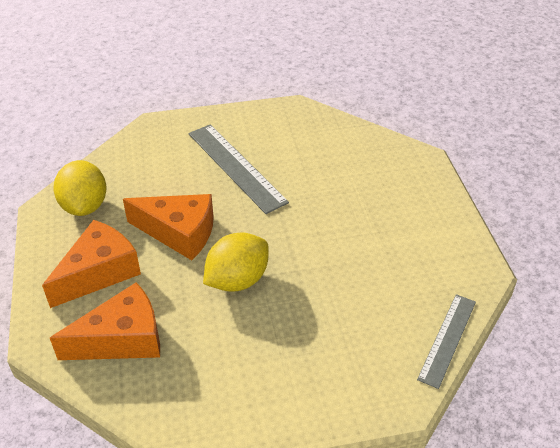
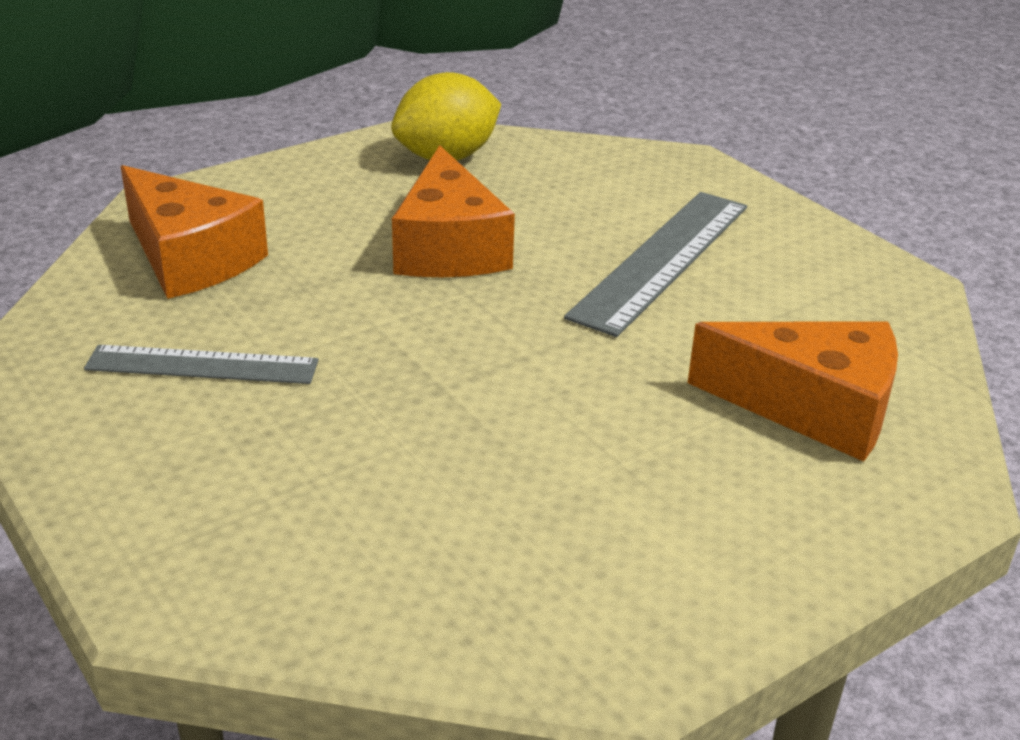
camera: 65 degrees right, 10 degrees down
(99, 272) = (315, 205): orange cheese -> orange cheese (812, 408)
(237, 280) = (375, 329): yellow lemon -> none
(447, 339) = (364, 640): grey ruler -> grey ruler (202, 365)

